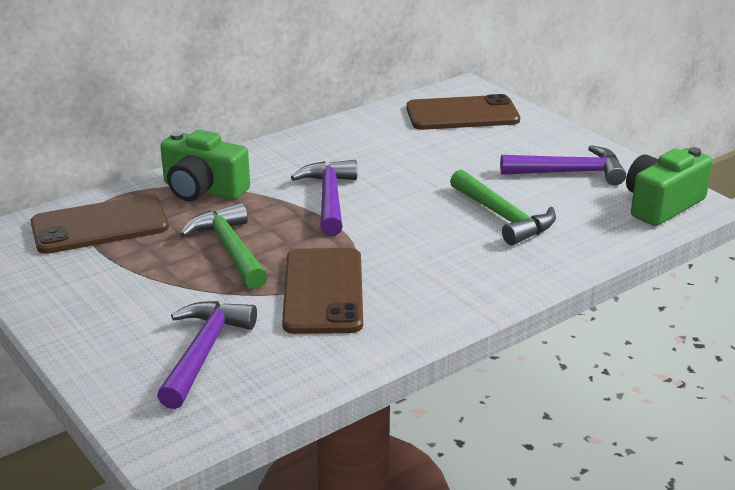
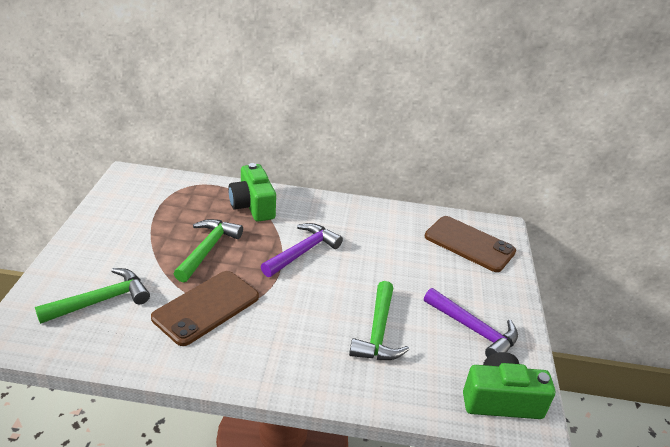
camera: 40 degrees right, 5 degrees up
(100, 225) = (178, 197): brown phone -> none
(204, 352) = (101, 301): purple hammer -> green hammer

